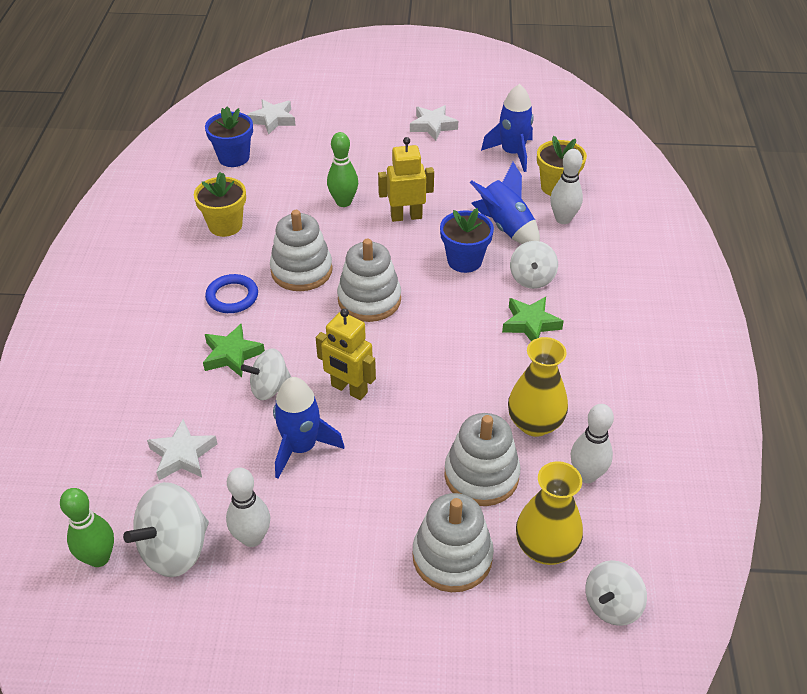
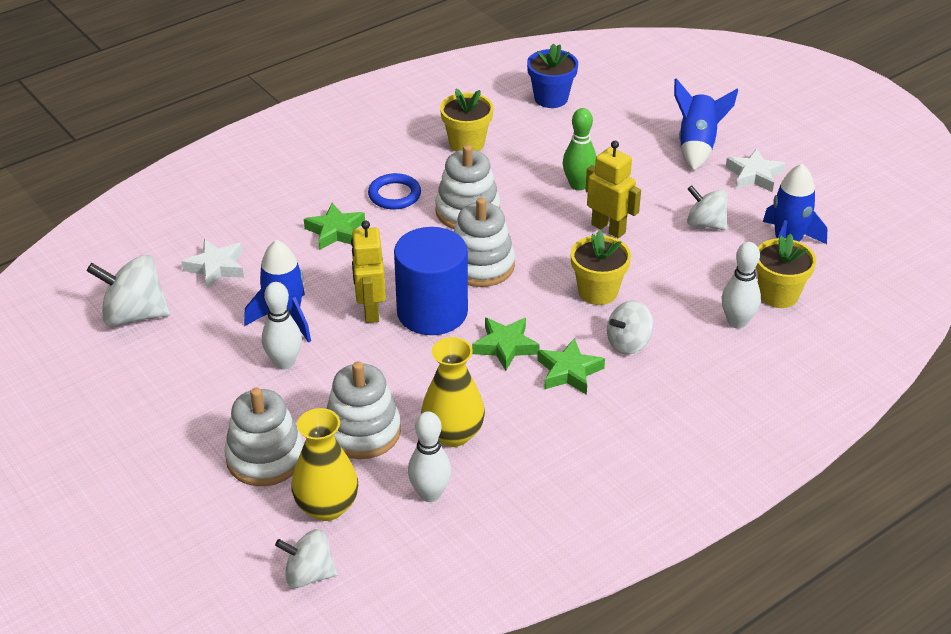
camera: 50 degrees right, 5 degrees down
(99, 558) = (94, 286): green bowling pin -> none
(252, 538) = (179, 345): white bowling pin -> white bowling pin (284, 362)
(269, 388) = (325, 270): white spinning top -> white spinning top (705, 224)
(273, 120) = (627, 88): white star -> none
(390, 356) = (432, 312): none -> blue cylinder
(464, 261) = (598, 292): blue flower pot -> yellow flower pot
(470, 340) = (505, 346): none -> green star
(505, 227) = (675, 292): blue rocket -> blue rocket (697, 146)

